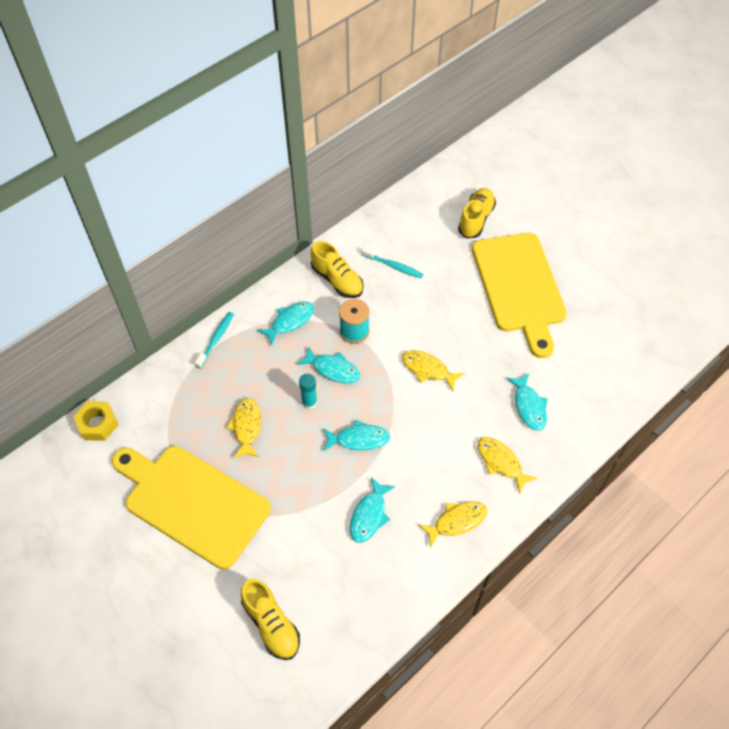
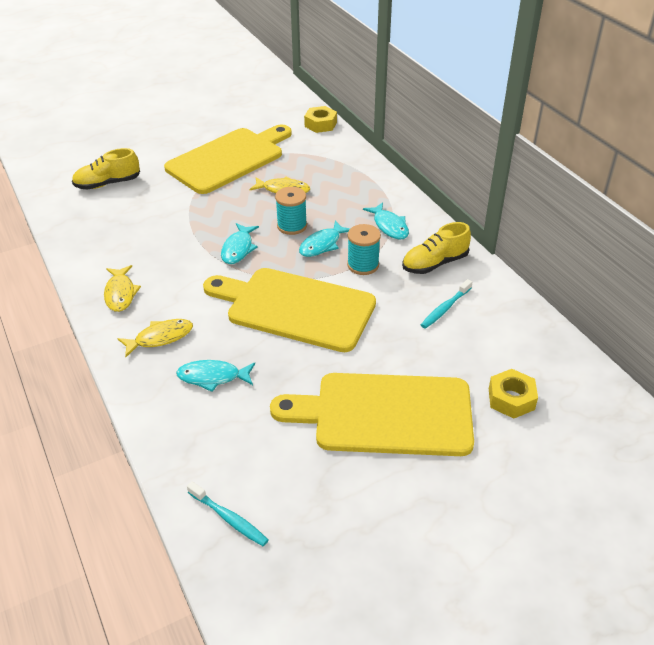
camera: 105 degrees right, 15 degrees down
(216, 339) = (382, 183): turquoise toothbrush -> turquoise toothbrush (228, 518)
(309, 402) = (292, 226): turquoise glue stick -> turquoise spool
(369, 515) = (161, 243): turquoise fish -> none
(428, 369) = (295, 308): yellow fish -> yellow cutting board
(476, 219) = (511, 399): yellow shoe -> yellow nut

